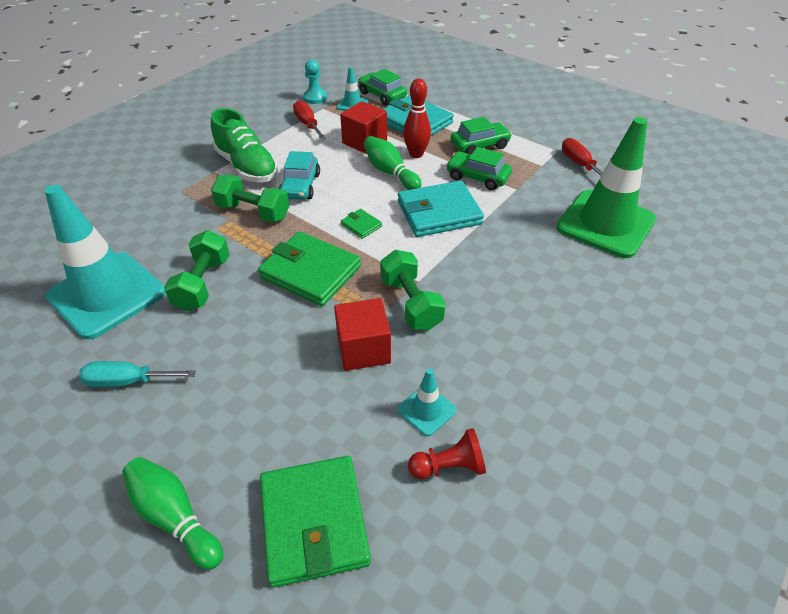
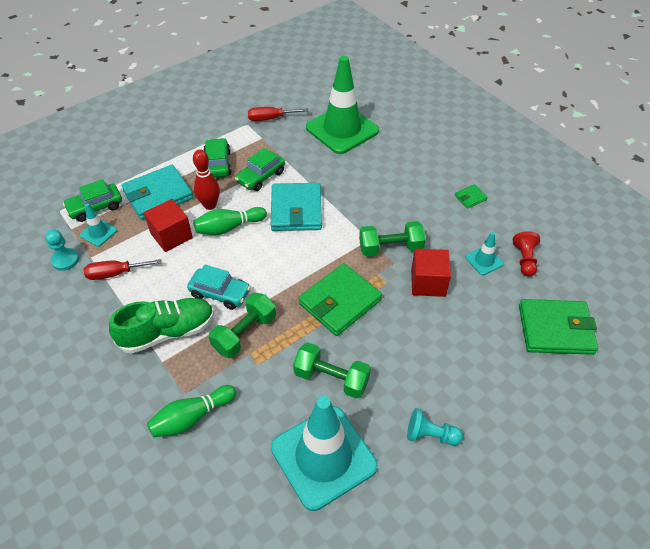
camera: 75 degrees left, 5 degrees up
(128, 381) = (430, 435): turquoise screwdriver -> turquoise pawn
(175, 517) = (548, 403): green bowling pin -> green bowling pin (191, 417)
(361, 225) = (293, 260): green wallet -> green wallet (470, 197)

